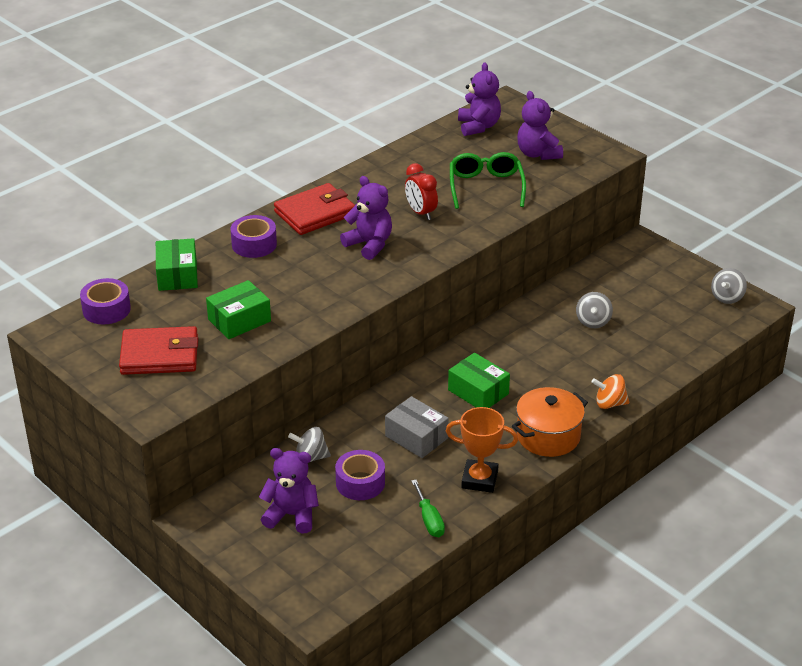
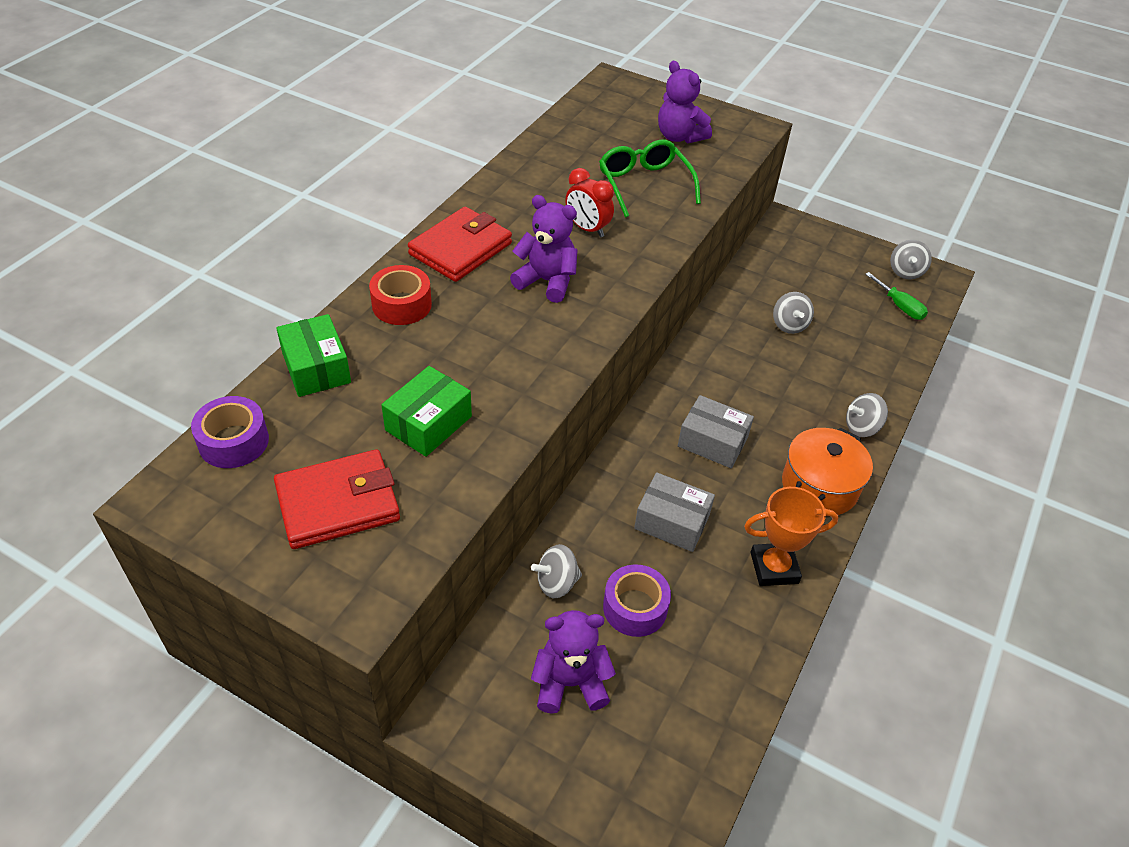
camera: 20 degrees left, 10 degrees up
(254, 244) = (401, 305): purple tape -> red tape
(429, 520) = (744, 645): green screwdriver -> green screwdriver (900, 306)
(478, 126) = (598, 113): purple teddy bear -> none
(478, 392) = (712, 442): green box -> grey box
(609, 403) = (861, 427): orange spinning top -> grey spinning top

